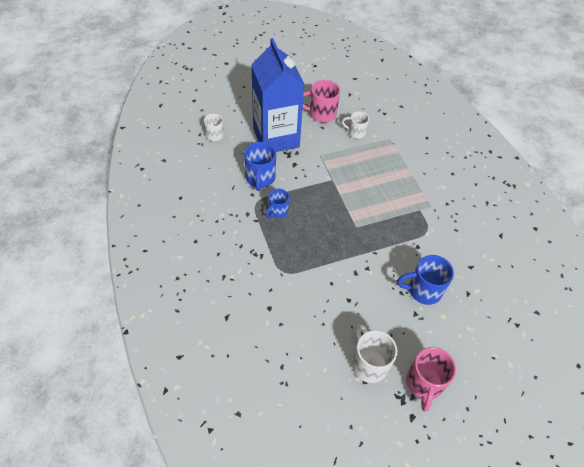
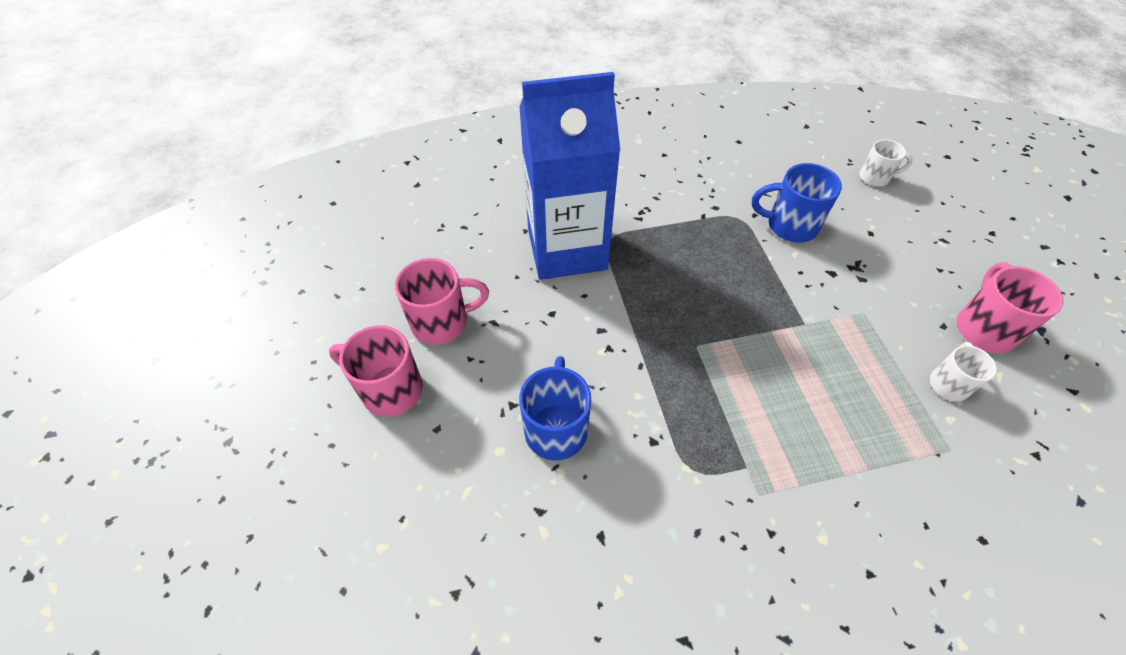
camera: 100 degrees right, 0 degrees up
(276, 137) = (892, 253): blue carton -> blue carton (567, 249)
(277, 211) = (722, 242): blue mug -> none
(368, 363) = (442, 322): white mug -> pink mug

